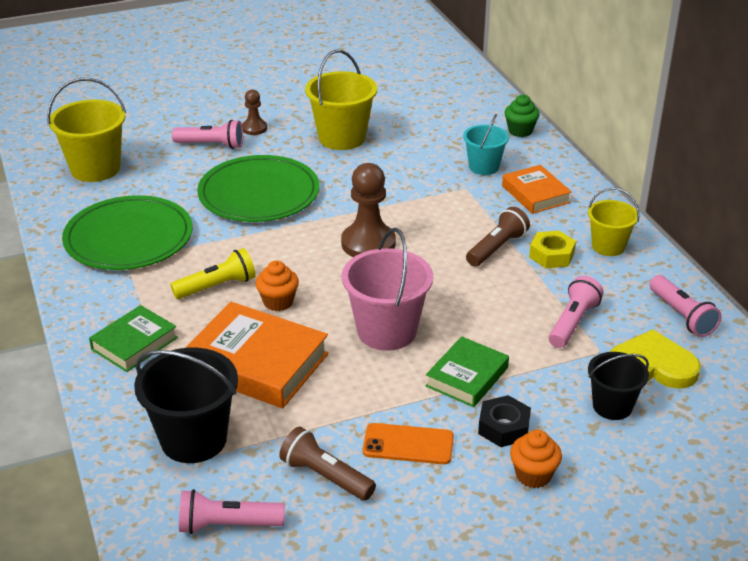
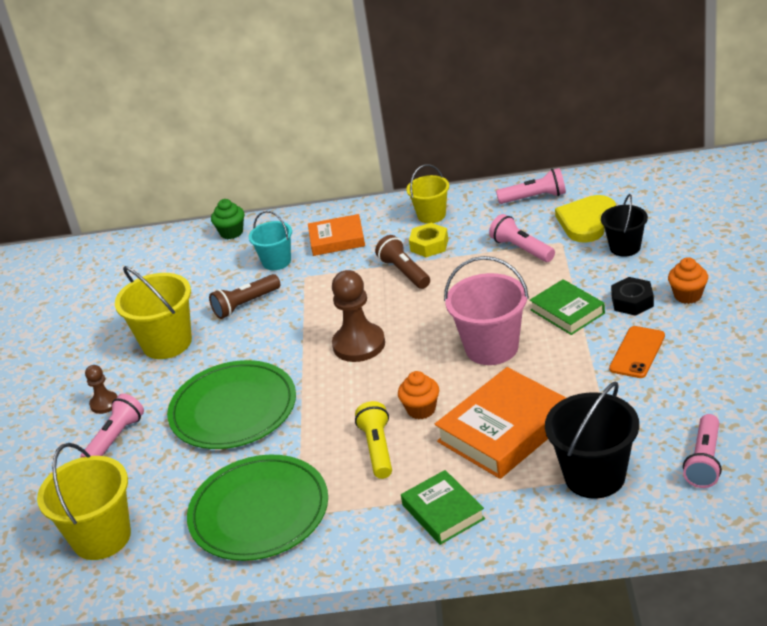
camera: 65 degrees left, 0 degrees up
(325, 476) = (662, 401): brown flashlight -> brown flashlight (245, 304)

